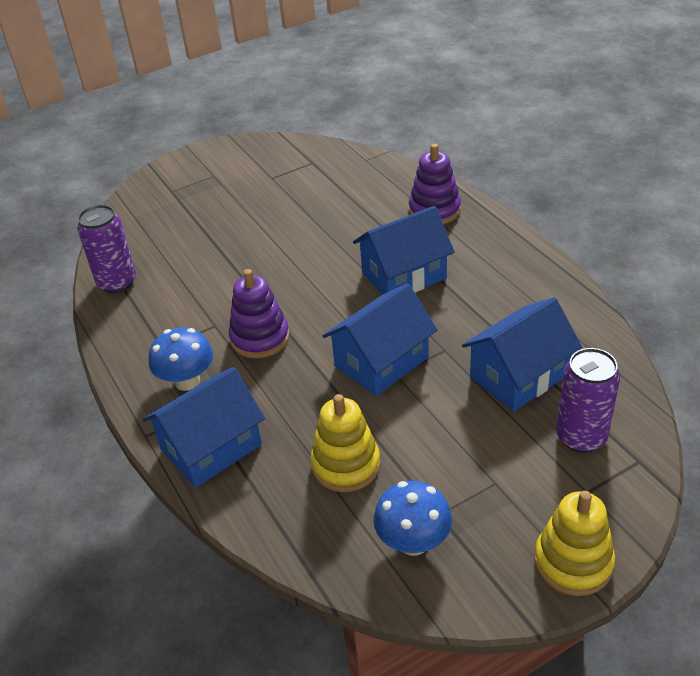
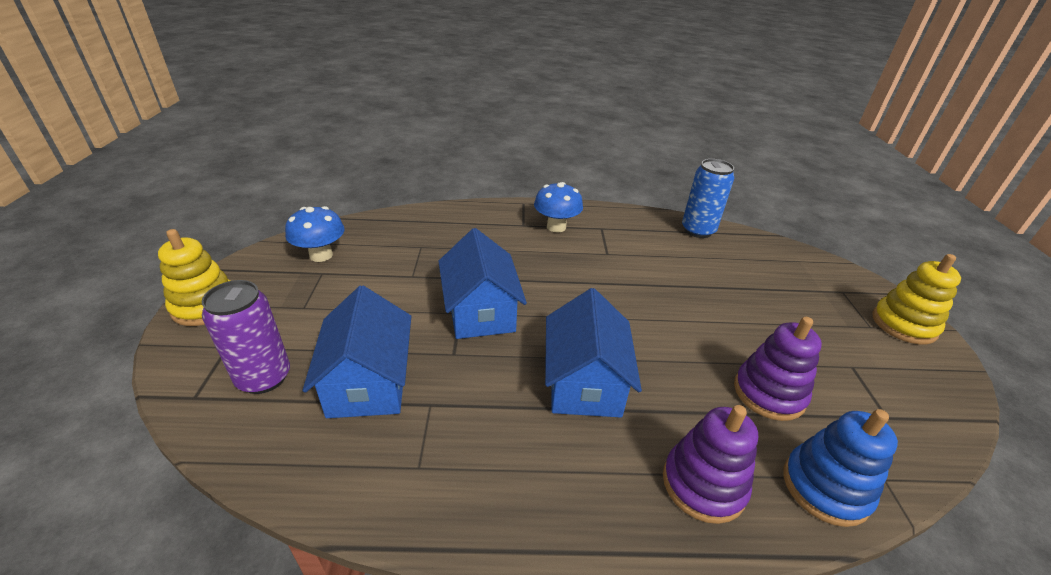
camera: 115 degrees right, 5 degrees down
(117, 282) = (698, 230): purple can -> blue can
(211, 447) = (487, 218): blue house -> none
(260, 338) = (572, 267): purple stacking toy -> purple stacking toy (769, 393)
(346, 465) = (408, 256): yellow stacking toy -> yellow stacking toy (903, 324)
(392, 175) = (825, 487): none -> blue stacking toy

